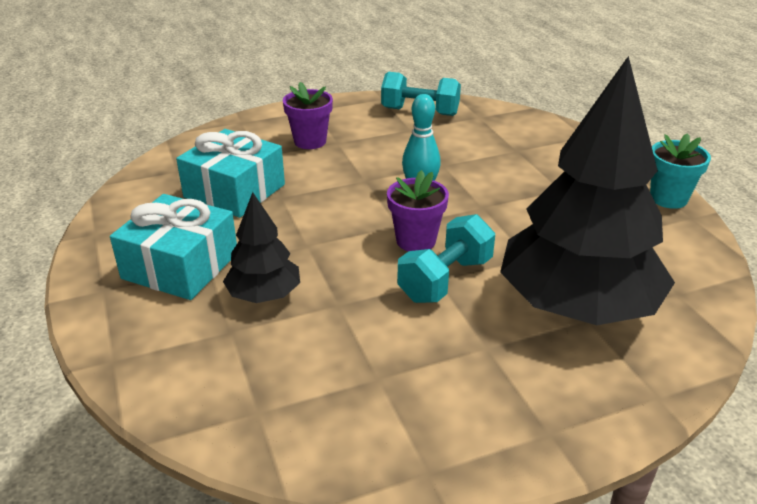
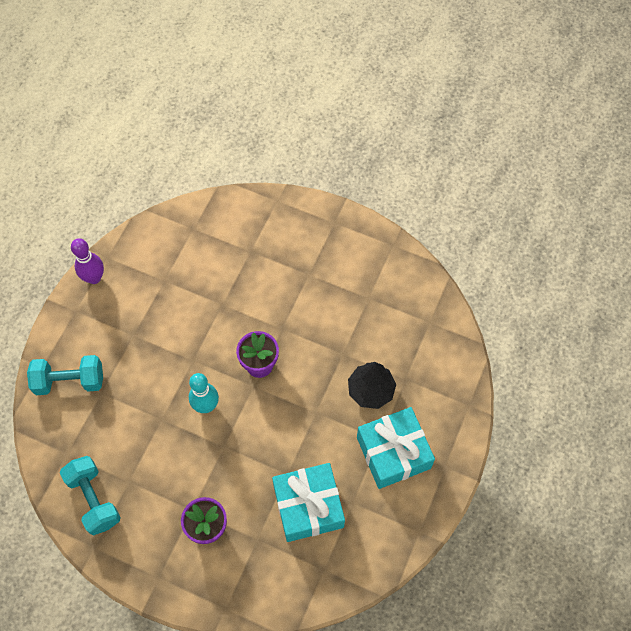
camera: 135 degrees left, 30 degrees up
(445, 279) = (278, 325): turquoise dumbbell -> turquoise dumbbell (69, 381)
(577, 306) = (243, 260): black tree -> none
(668, 198) = (94, 278): turquoise flower pot -> purple bowling pin

